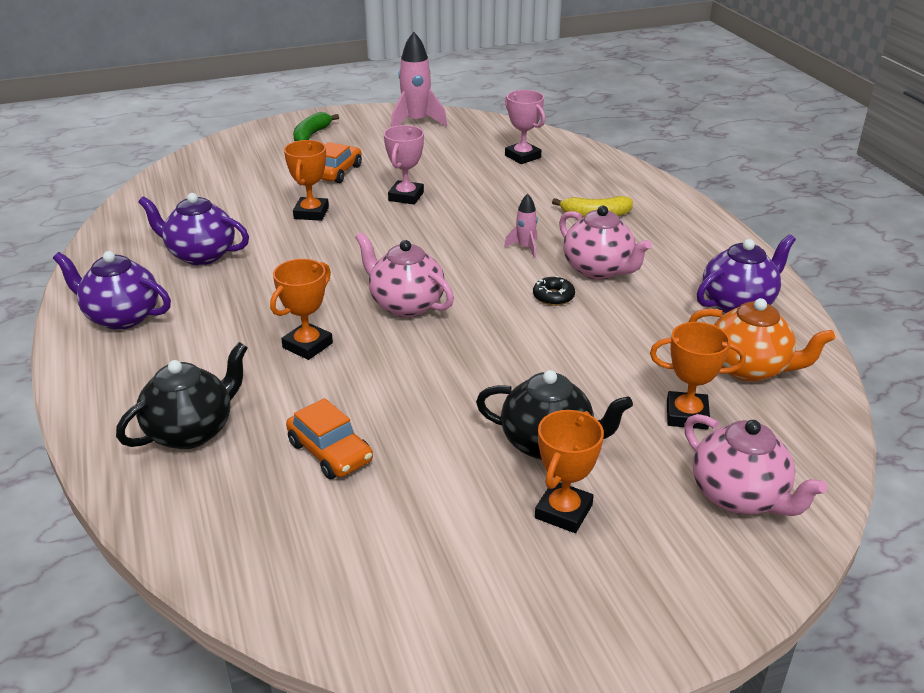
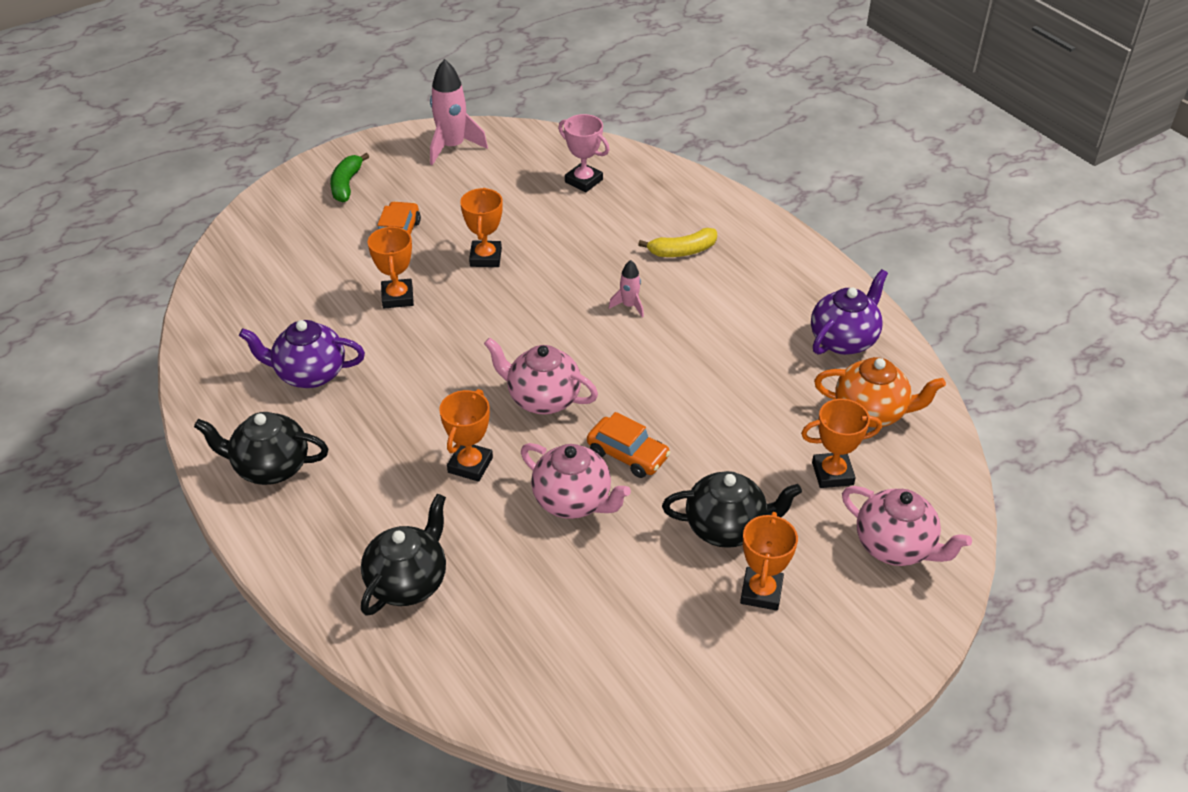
camera: 15 degrees left, 10 degrees up
(121, 317) = (270, 467): purple teapot -> black teapot
(330, 452) = (543, 577): orange car -> orange car (627, 454)
(406, 196) = (485, 257): pink trophy -> orange trophy
(553, 297) = (676, 362): black donut -> none
(598, 270) = (707, 321): pink teapot -> pink teapot (573, 501)

